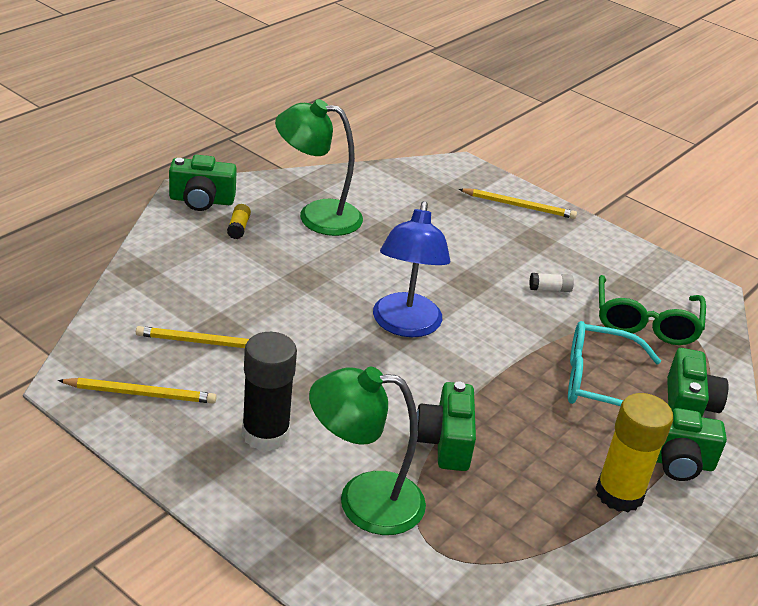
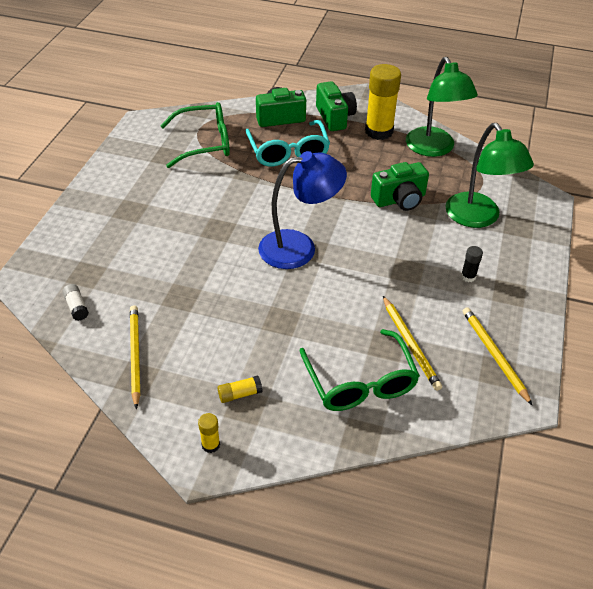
camera: 110 degrees left, 10 degrees up
(190, 293) = (360, 383): none -> green glasses
(201, 200) = (210, 445): green camera -> yellow glue stick
(265, 434) = (468, 276): black glue stick -> black glue stick, size x0.44
(317, 216) = (181, 347): green lamp -> green lamp (434, 149)
(519, 206) = (80, 228): yellow pencil -> yellow pencil (135, 355)
(549, 289) = (196, 190): white glue stick -> white glue stick (76, 307)

